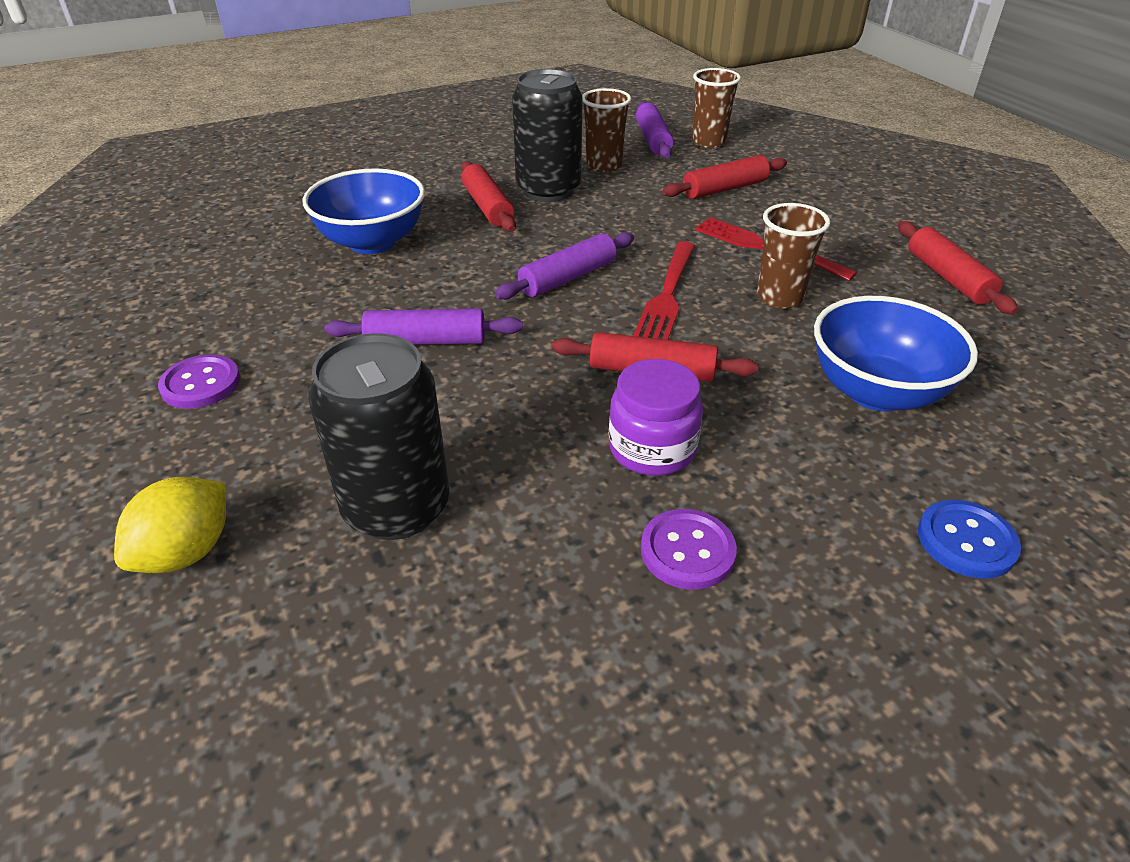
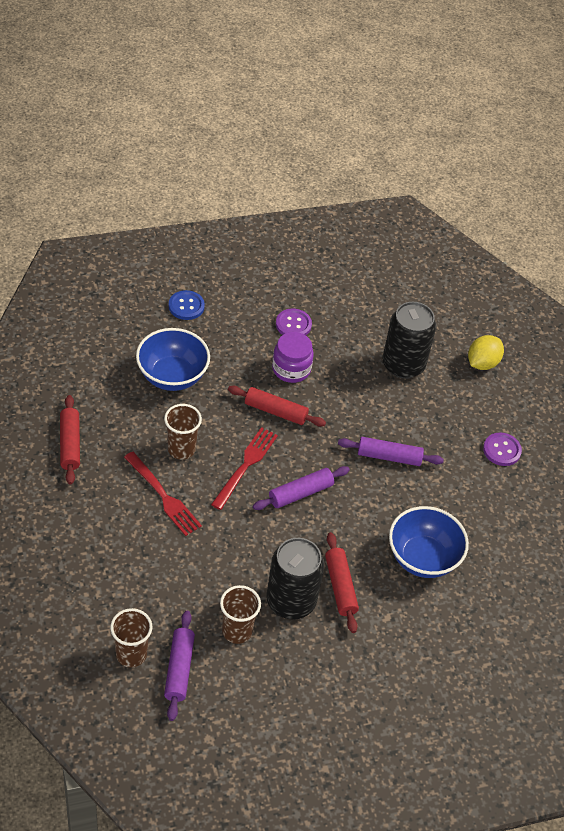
camera: 175 degrees left, 10 degrees up
(724, 189) = (155, 573): red rolling pin -> none

